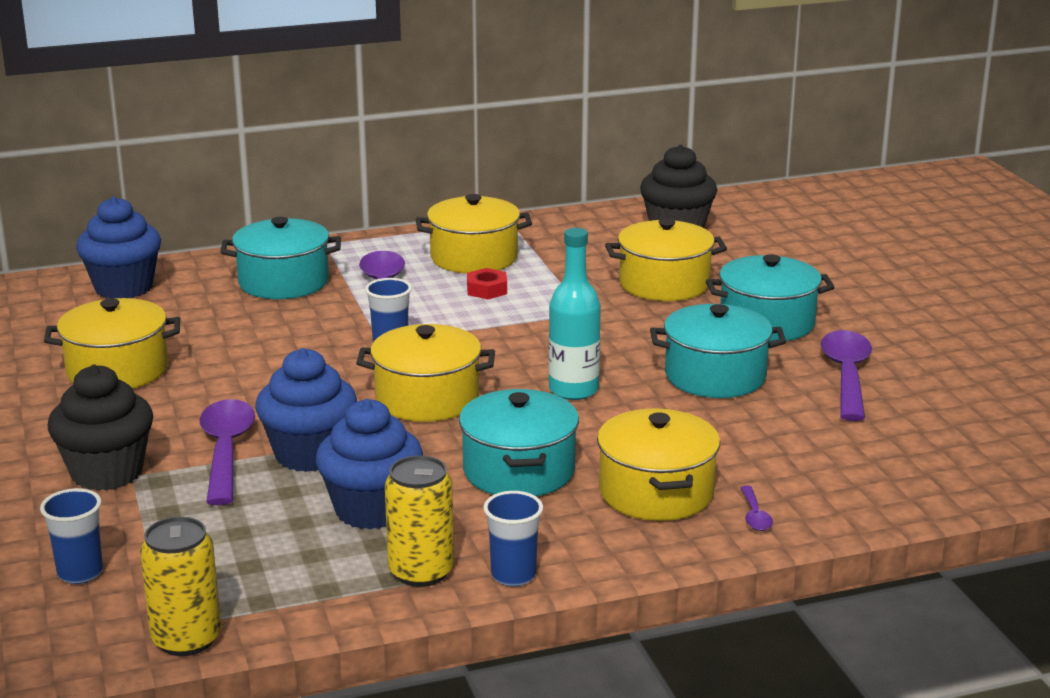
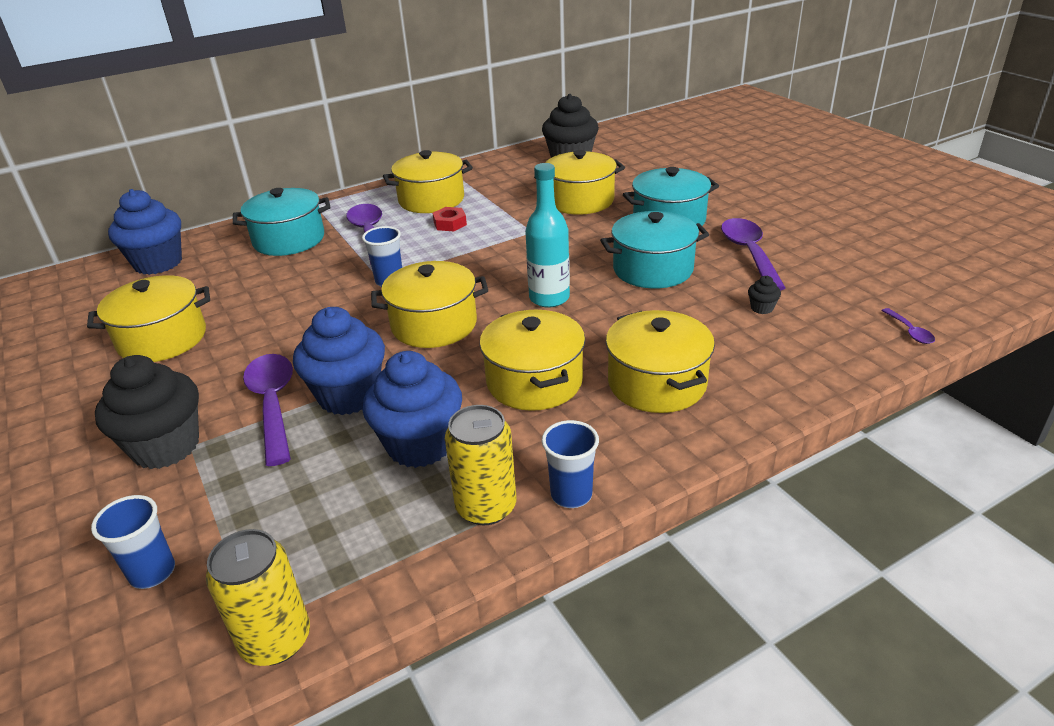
camera: 10 degrees left, 10 degrees up
(519, 471) = (534, 381): turquoise pot -> yellow pot
(755, 516) = (748, 392): purple spoon -> purple spoon (910, 331)
(824, 436) = (762, 308): none -> black cupcake

